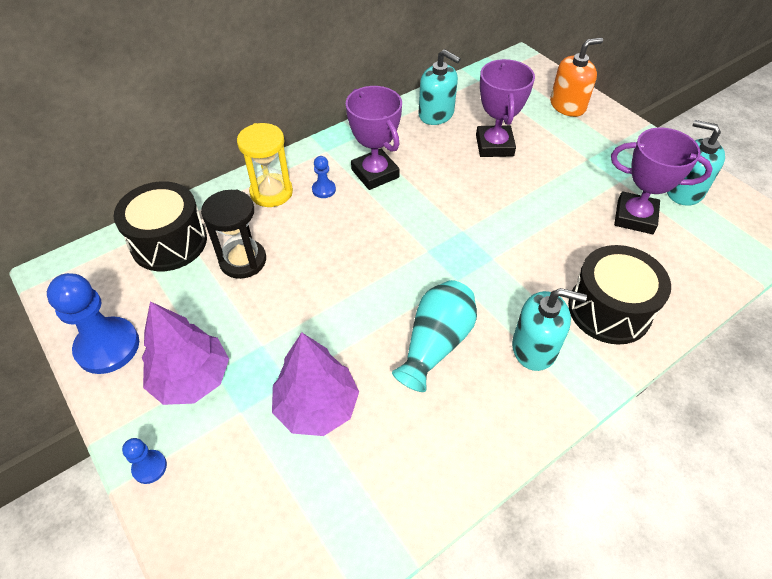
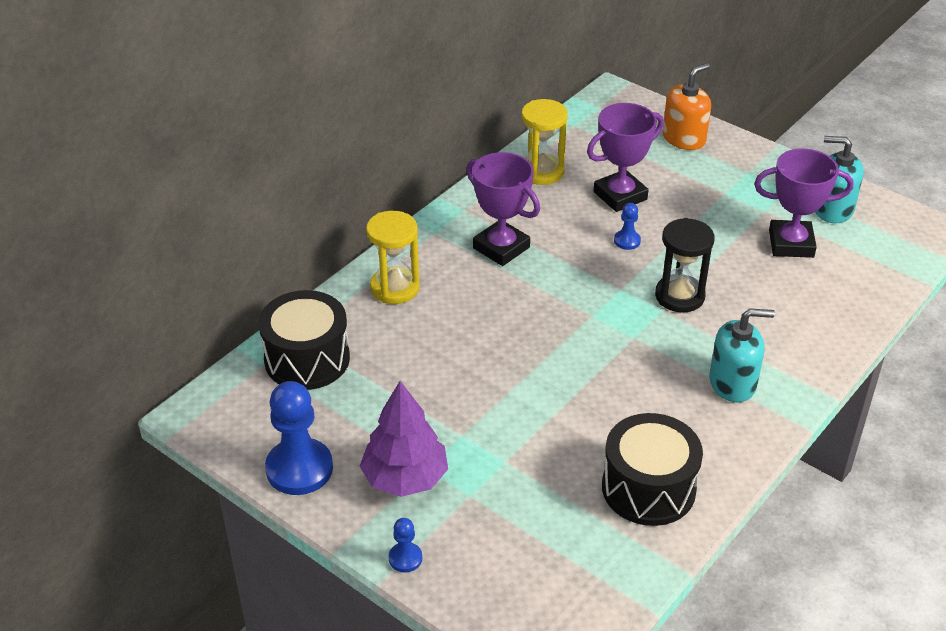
camera: 15 degrees left, 10 degrees down
(243, 261) = (399, 361): black hourglass -> black hourglass (679, 296)
(317, 406) = (543, 475): purple tree -> none
(324, 189) = (452, 274): blue pawn -> blue pawn (627, 241)
(436, 114) = (541, 172): turquoise soap dispenser -> yellow hourglass
(436, 343) = (636, 398): turquoise vase -> none
(494, 145) = (620, 196): purple trophy -> purple trophy turned 75 degrees clockwise
(609, 310) = (792, 335): black drum -> black drum (648, 488)

